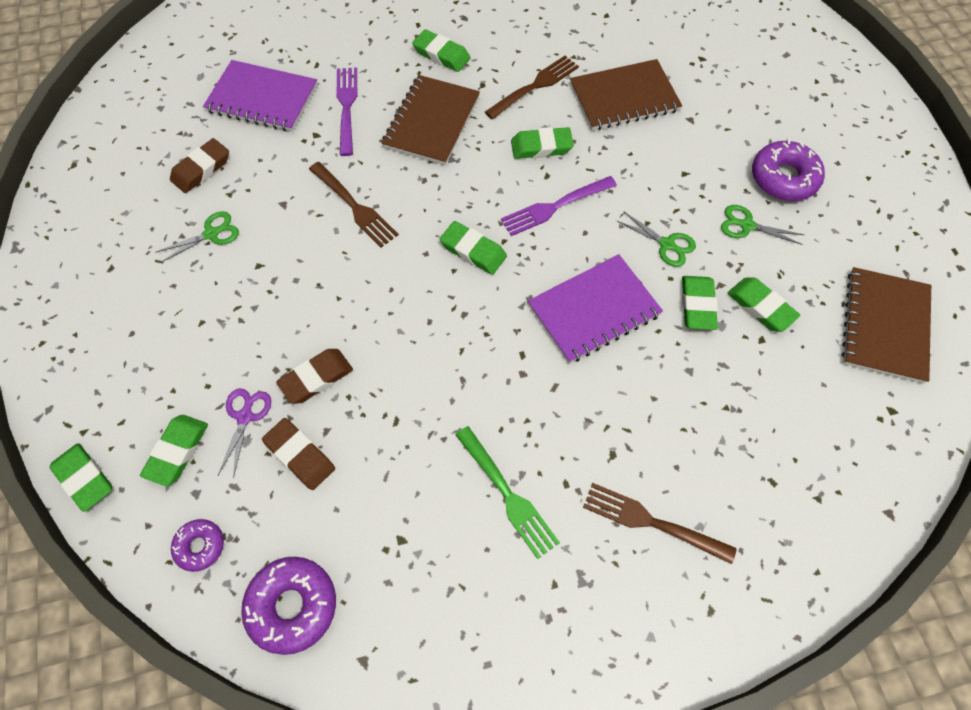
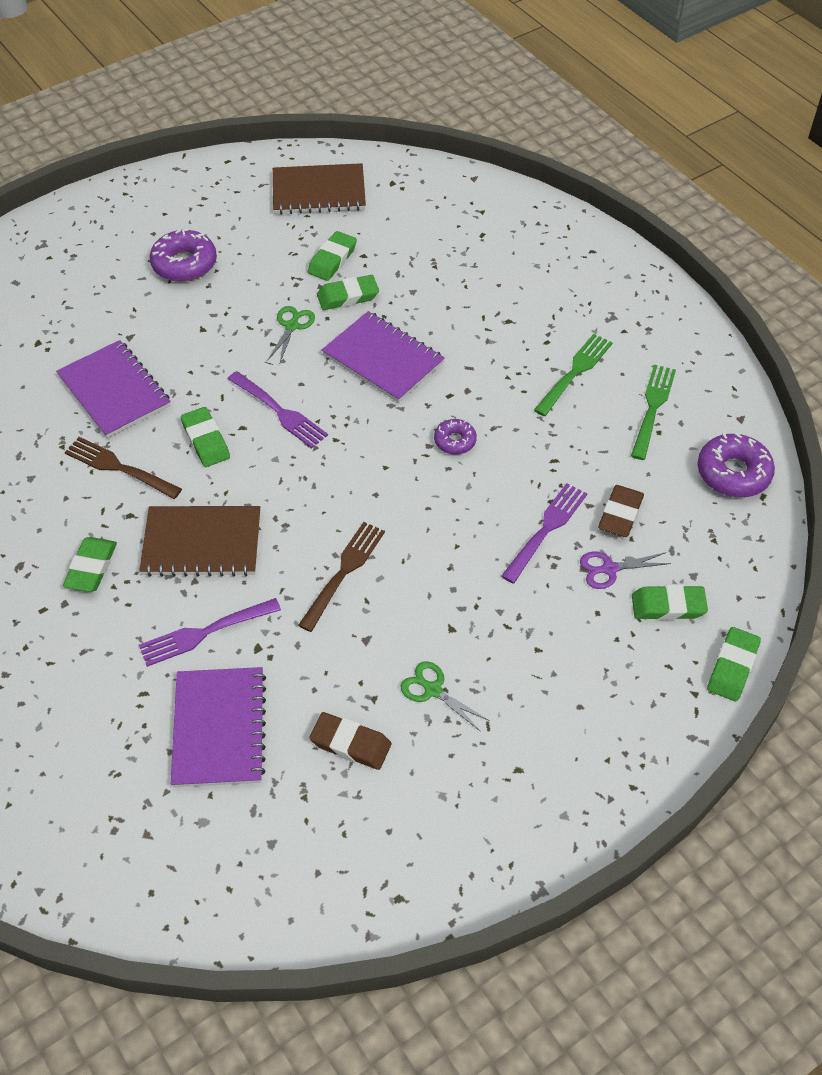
camera: 110 degrees left, 10 degrees down
(200, 546) = (731, 551): purple donut -> purple donut (455, 441)
(316, 378) = (546, 530): brown eraser -> purple fork
(420, 559) = (652, 409): none -> green fork
(473, 251) = (357, 458): green eraser -> none
(624, 98) = (114, 391): brown notebook -> purple notebook
(653, 522) = (548, 289): brown fork -> none
(746, 225) = (249, 279): green scissors -> none

